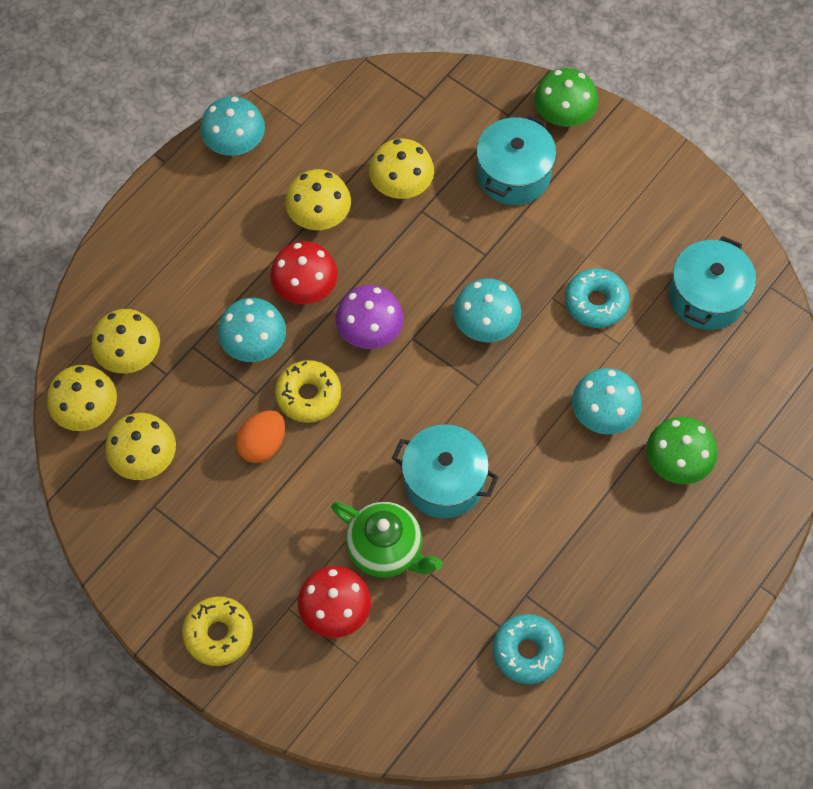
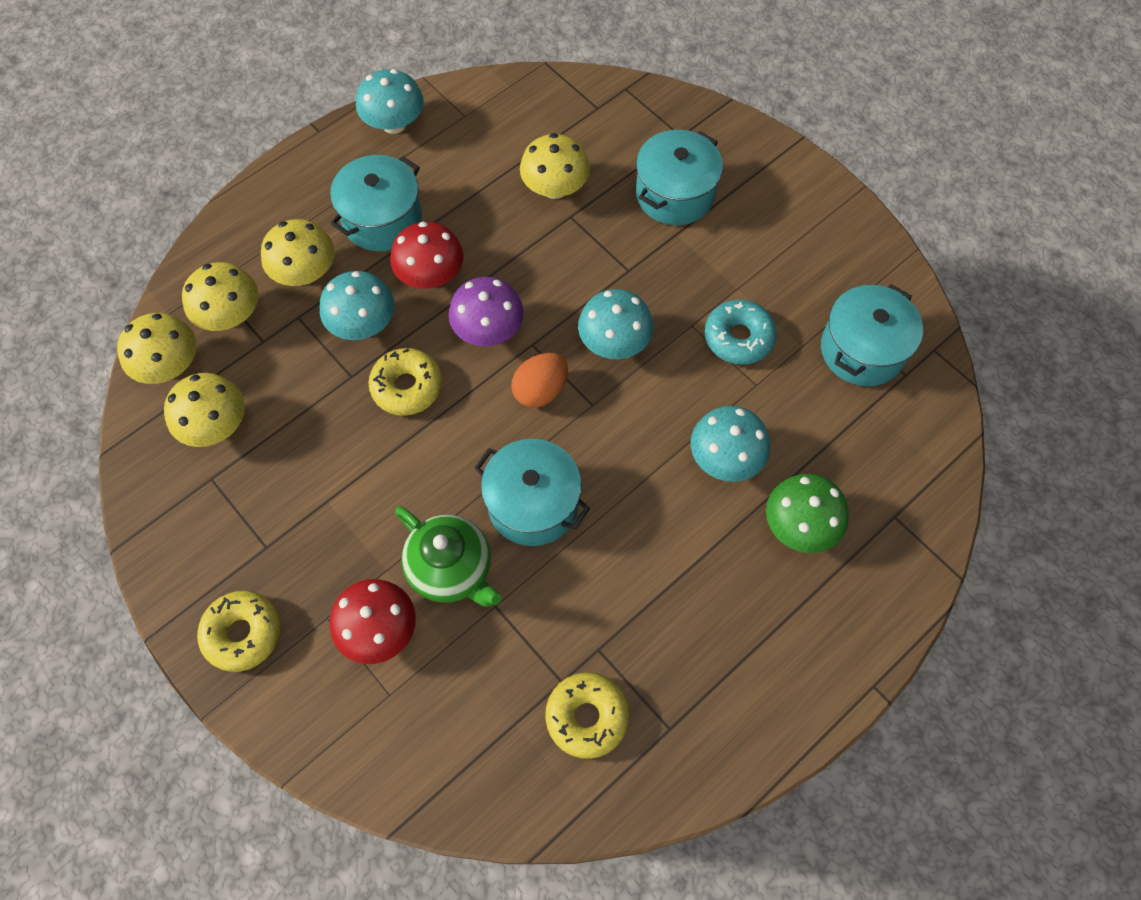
camera: 10 degrees right, 0 degrees up
(247, 241) = (382, 219): none -> turquoise pot
(262, 444) = (345, 431): orange egg -> orange egg (540, 390)
(319, 216) = (462, 206): yellow mushroom -> yellow mushroom (305, 273)
(527, 651) = (587, 717): turquoise donut -> yellow donut
(563, 115) = (738, 143): green mushroom -> none

